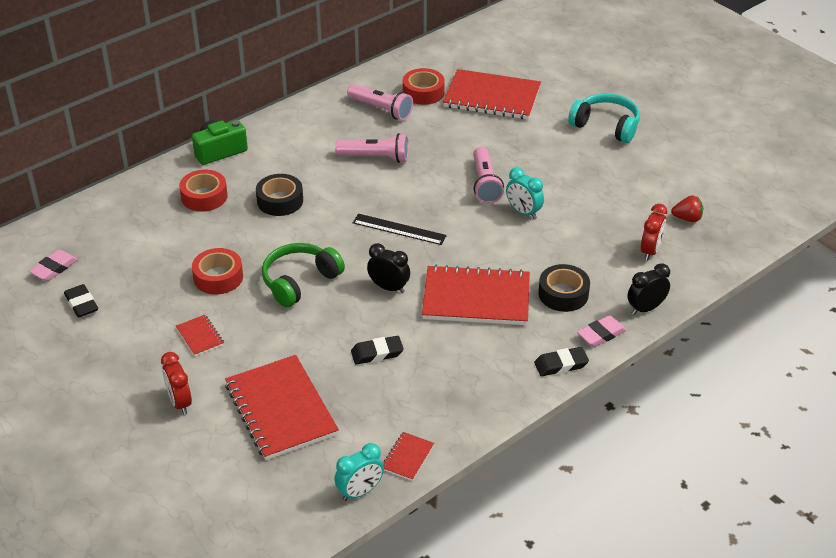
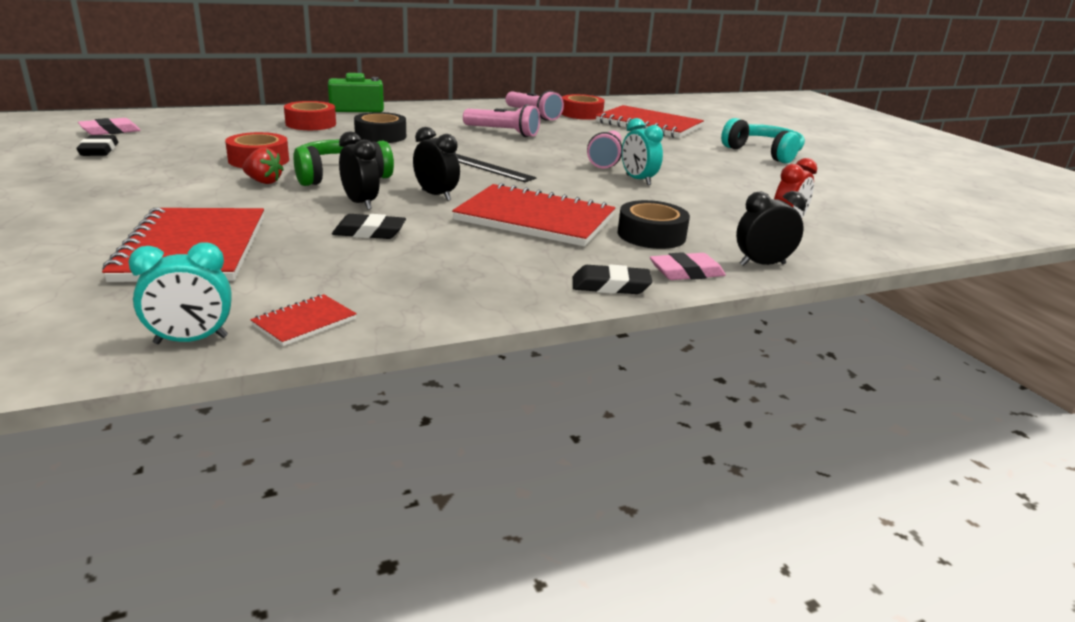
camera: 15 degrees right, 15 degrees down
(180, 402) = (84, 221): red clock -> none
(200, 336) = (182, 186): red notebook -> none
(344, 317) = (360, 203): none -> black clock
(687, 218) = (844, 214): red strawberry -> red strawberry (263, 182)

